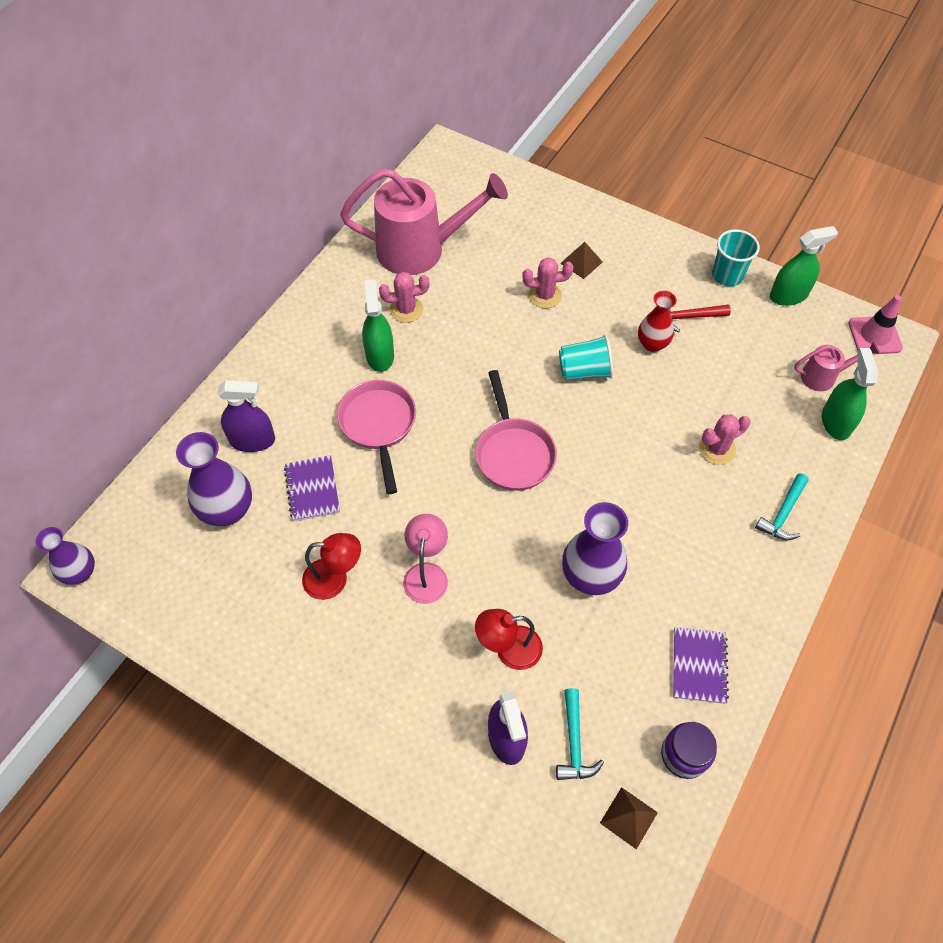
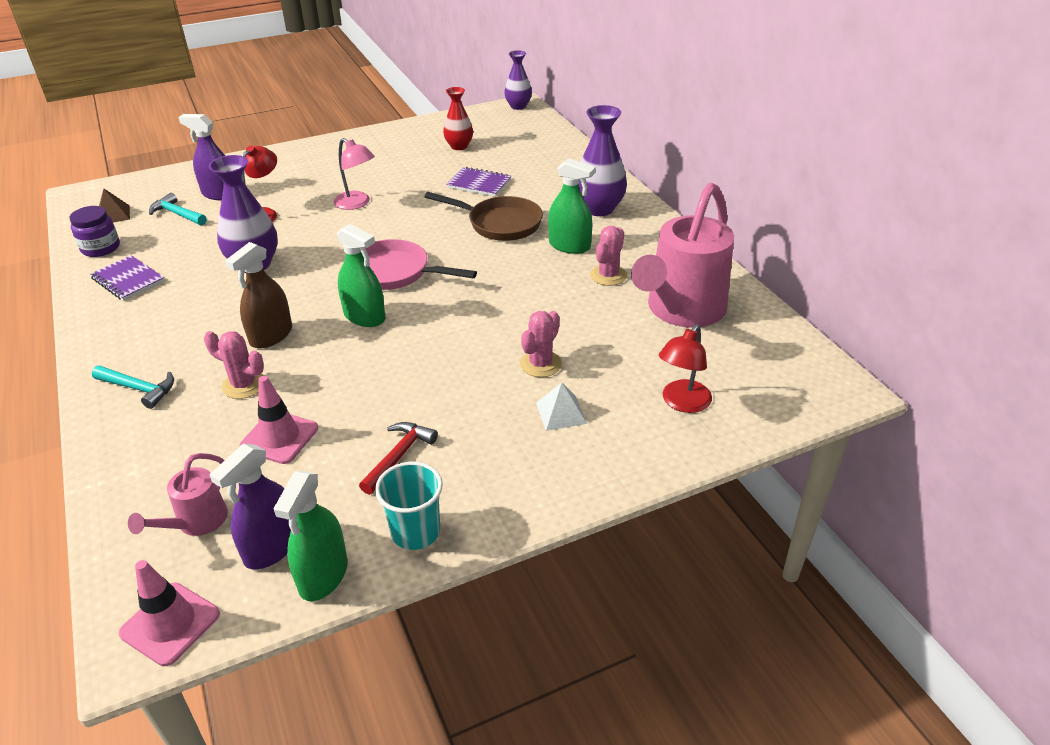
camera: 125 degrees right, 20 degrees down
(227, 510) = (502, 153): purple vase -> purple vase (599, 209)
(252, 440) = (549, 174): purple spray bottle -> purple spray bottle (272, 547)
(335, 579) = (402, 173): red lamp -> red lamp (682, 403)
(378, 425) = (500, 224): pink pan -> brown pan
(581, 262) = (561, 413): brown pyramid -> white pyramid
(584, 371) = (424, 346): turquoise cup -> none
(652, 344) = (399, 408): red vase -> red vase (459, 146)
(659, 477) = (271, 335): none -> brown spray bottle
(717, 449) = (244, 385): pink cactus -> pink cactus turned 75 degrees counterclockwise
(734, 388) = (279, 437): none -> pink traffic cone
(783, 513) = (138, 389): turquoise hammer -> turquoise hammer turned 135 degrees clockwise
(836, 422) = (145, 491): green spray bottle -> green spray bottle (364, 317)

